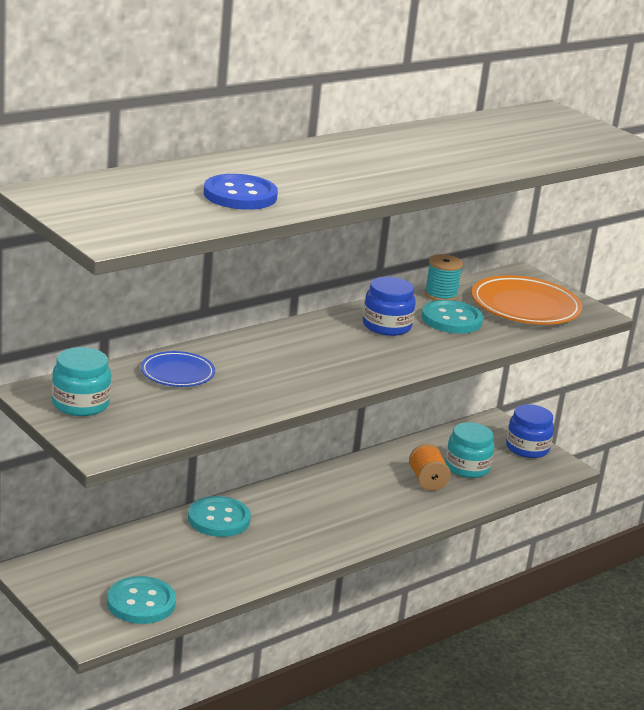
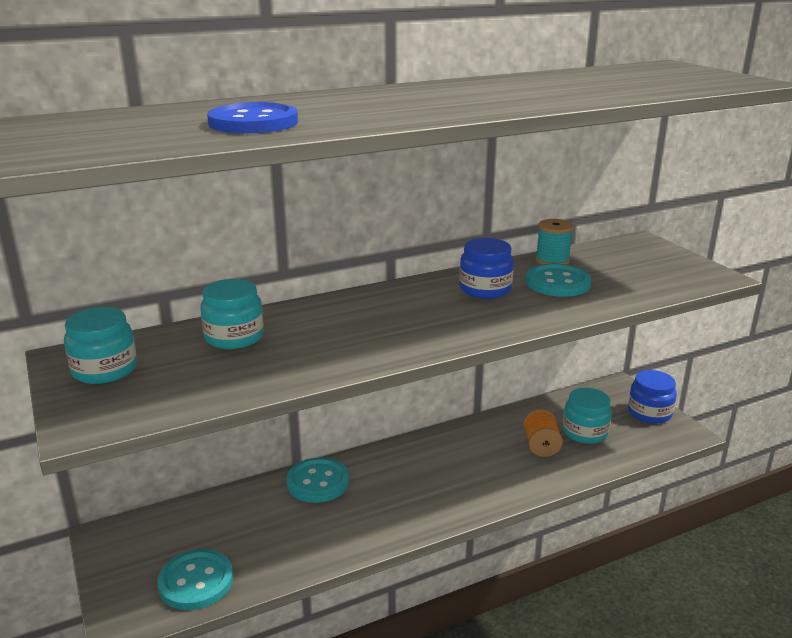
camera: 15 degrees right, 0 degrees up
(177, 373) = (234, 337): blue plate -> turquoise jar
(525, 307) = (641, 270): orange plate -> none

